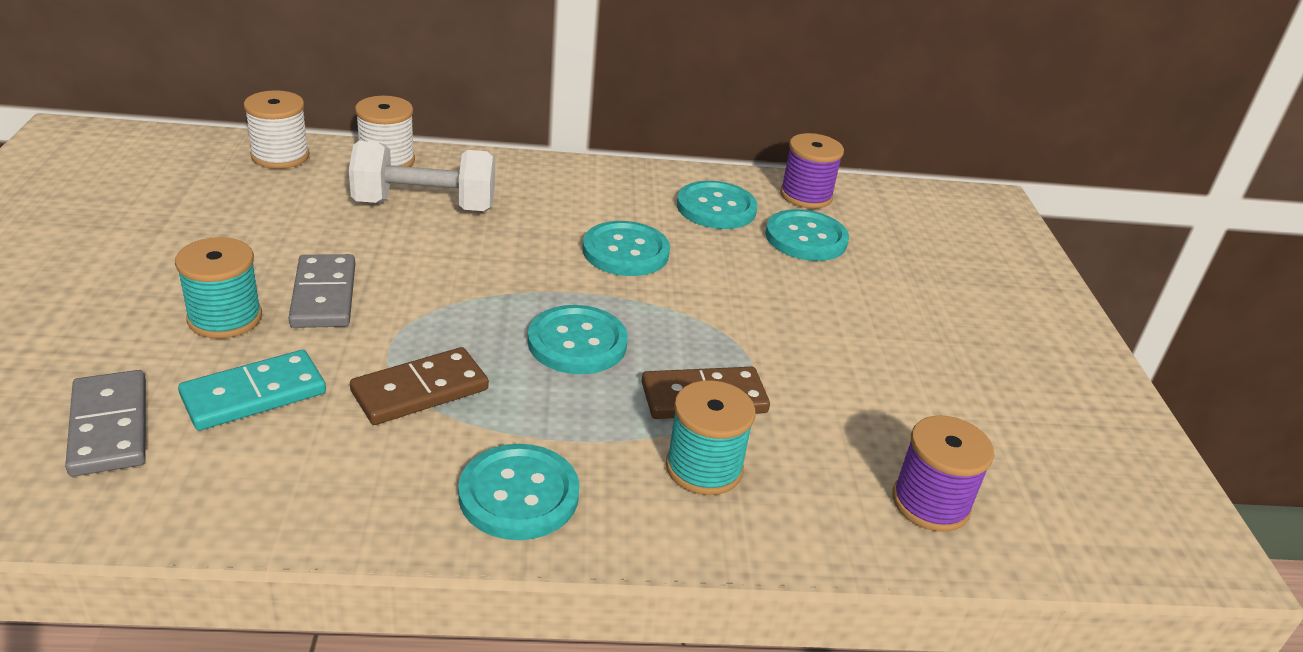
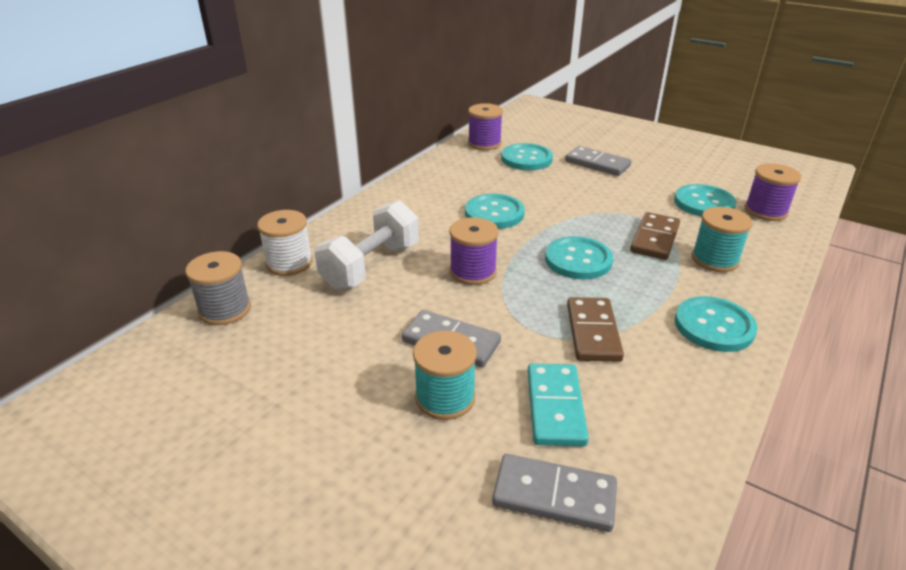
camera: 50 degrees left, 0 degrees up
(280, 156) = (225, 309): white spool -> grey spool
(474, 272) = (473, 272): none -> purple spool
(716, 208) = (472, 171): turquoise button -> turquoise button (704, 203)
(872, 300) = (597, 164): none -> grey domino

